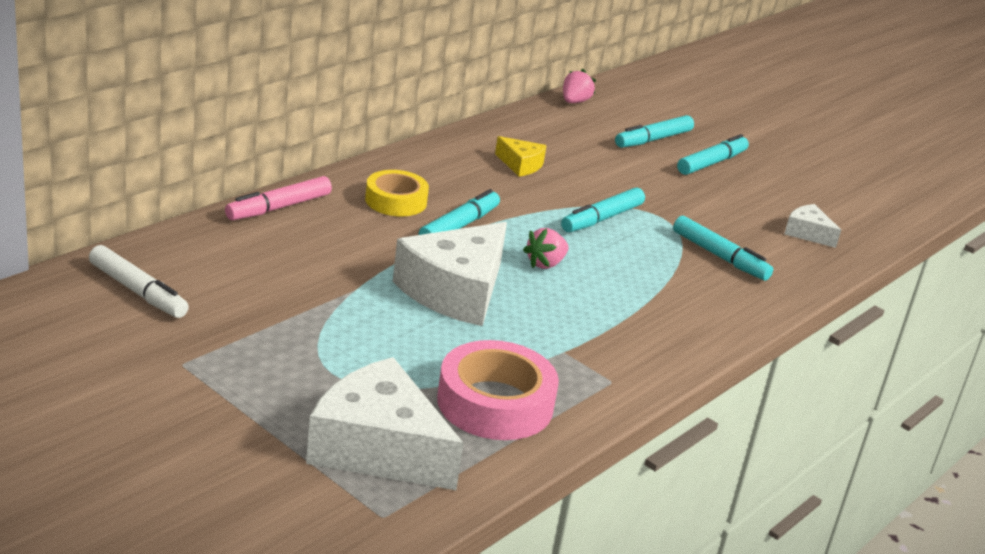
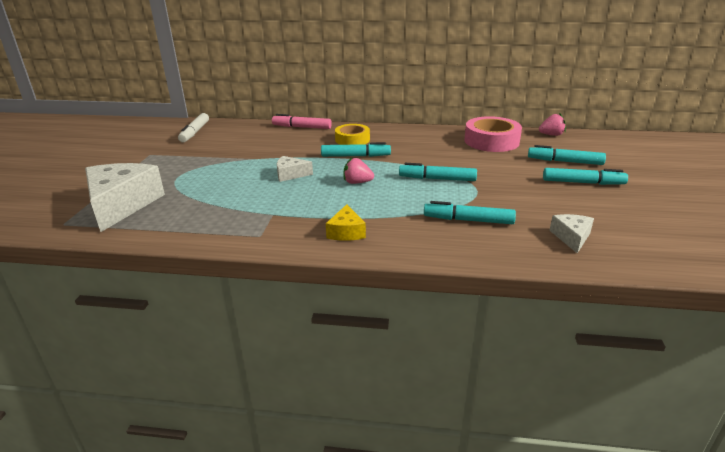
camera: 60 degrees right, 0 degrees up
(455, 291) = (290, 174): white cheese -> white cheese, size x0.48
(495, 403) = (194, 215): pink tape -> pink tape (491, 141)
(521, 165) = (449, 147): yellow cheese -> yellow cheese (346, 232)
(720, 256) = (468, 220): turquoise marker -> turquoise marker turned 90 degrees clockwise

